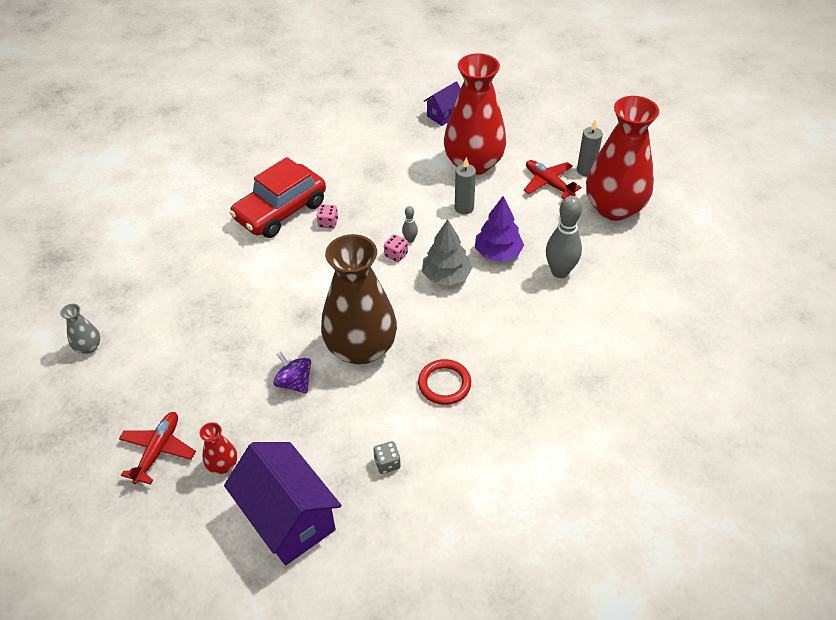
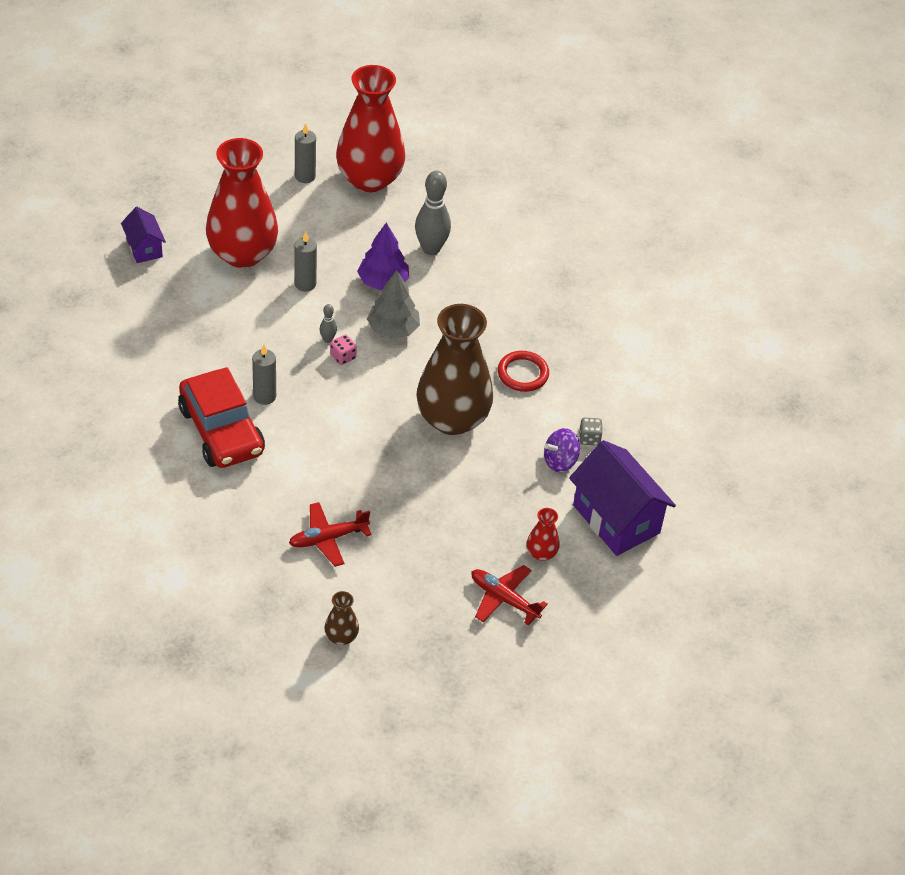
camera: 75 degrees left, 0 degrees up
(88, 347) = (341, 637): grey vase -> brown vase
(288, 518) = (616, 519): purple house -> purple house turned 75 degrees clockwise
(294, 382) = (470, 479): purple spinning top -> purple spinning top (560, 461)
(328, 223) = (264, 396): pink dice -> grey candle
(548, 183) = (307, 210): red plane -> red plane (328, 538)

